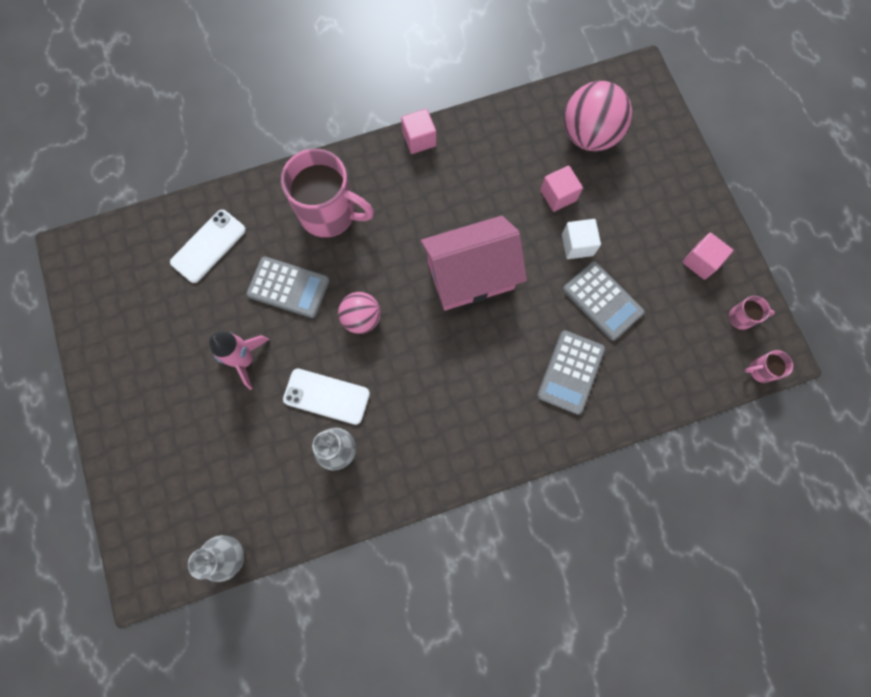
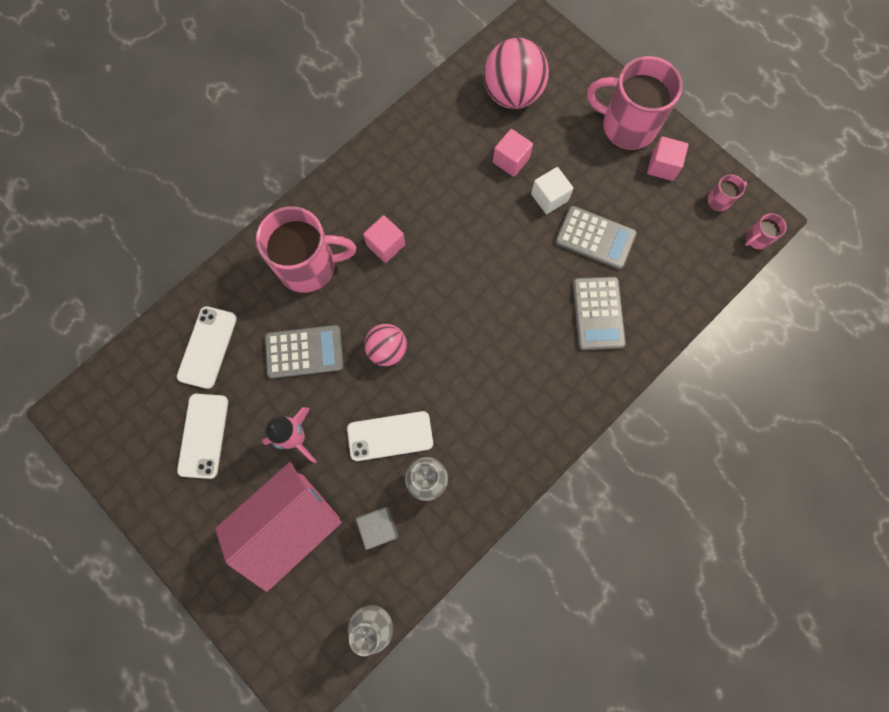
camera: 25 degrees left, 0 degrees up
(168, 321) = (203, 435): none -> white phone
(277, 472) = (379, 527): none -> grey cube
(419, 139) = (359, 162): pink cube -> pink cube (385, 245)
(470, 275) = (468, 266): pink house -> pink house (290, 524)
(684, 209) = (626, 126): none -> pink mug

